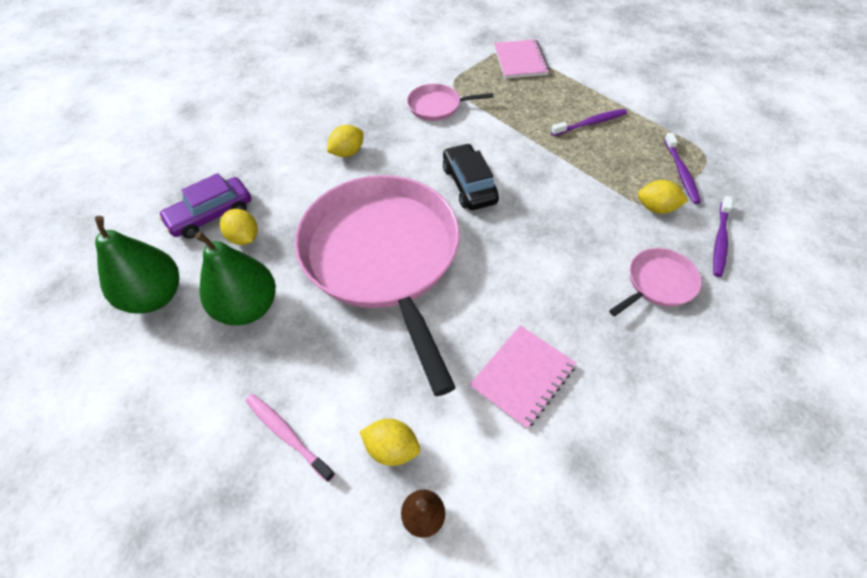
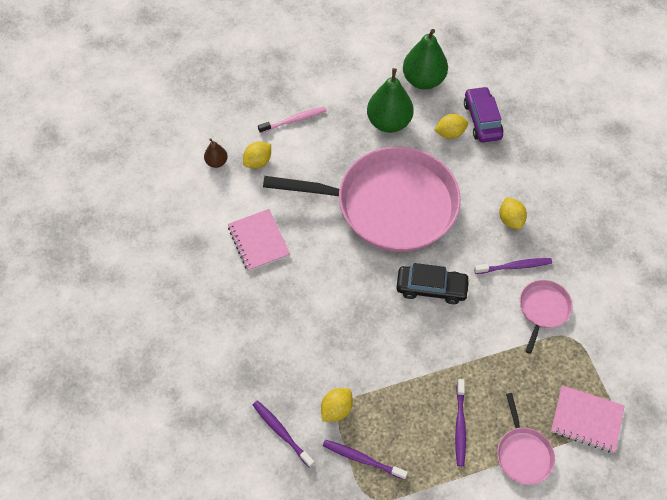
camera: 115 degrees right, 5 degrees up
(403, 135) = (514, 266): none -> purple toothbrush
(658, 283) = (273, 360): pink pan -> pink pan (523, 453)

